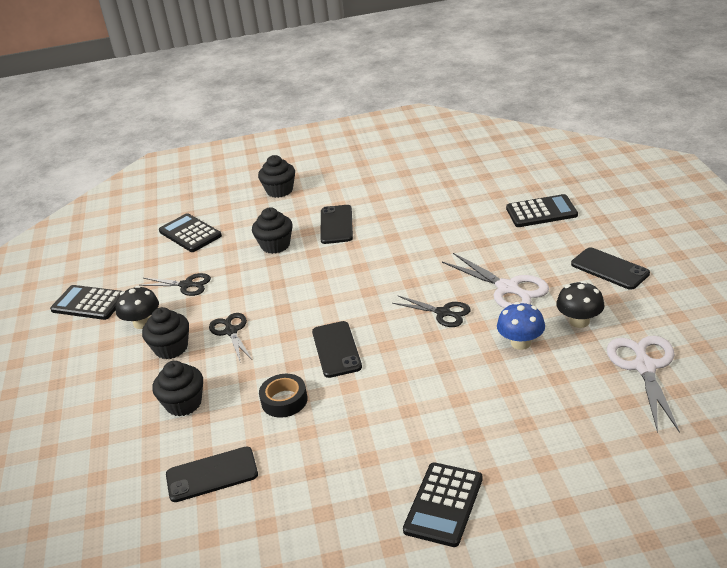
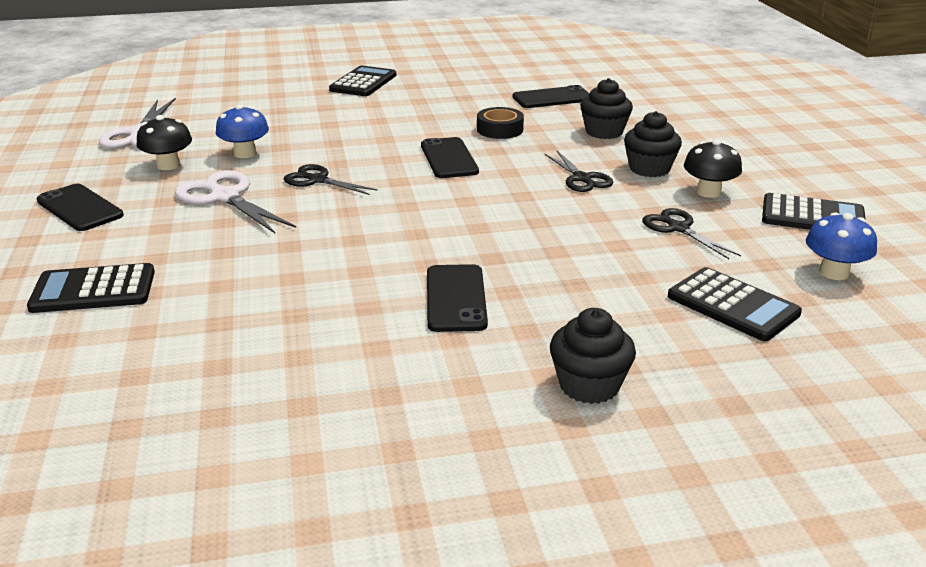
camera: 175 degrees right, 5 degrees down
(118, 259) = (834, 272): none -> blue mushroom
(186, 285) = (678, 228): black scissors -> black scissors turned 45 degrees clockwise
(275, 245) = (559, 273): black cupcake -> none

